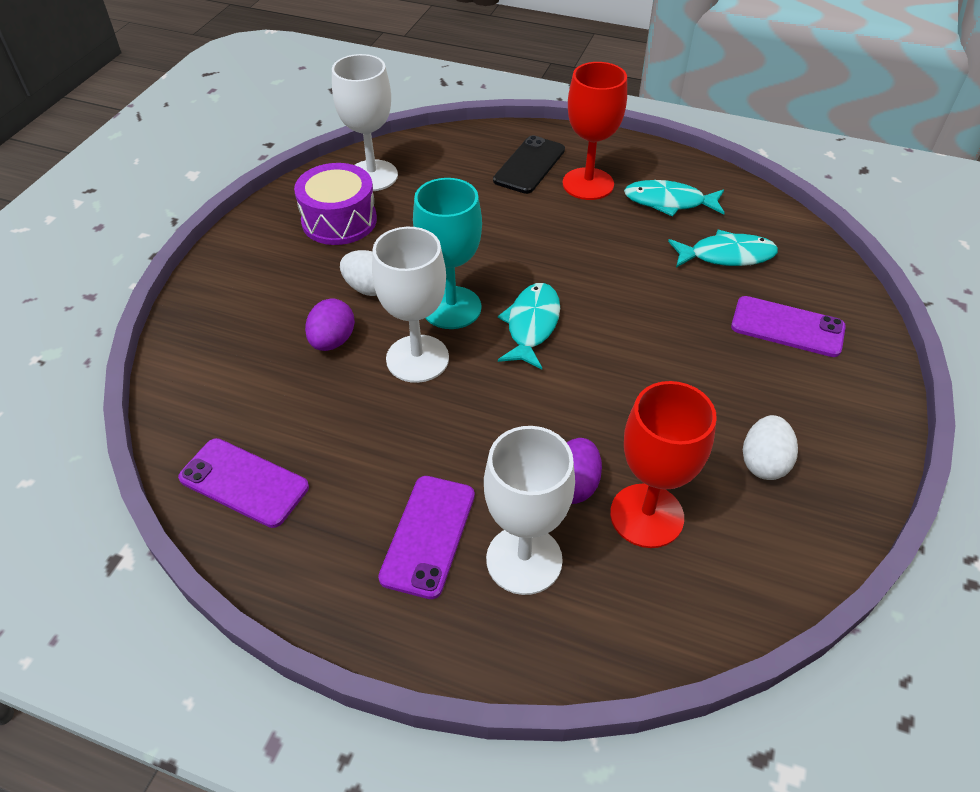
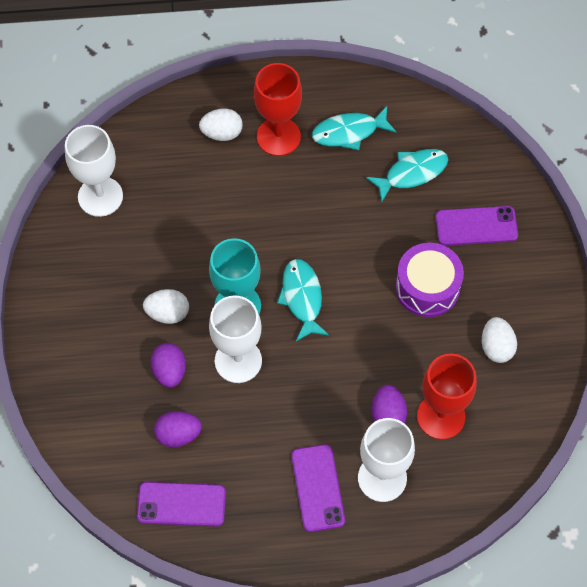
camera: 25 degrees left, 15 degrees up
(296, 406) = (178, 435): none -> purple egg
(339, 220) = (103, 256): purple drum -> purple drum (427, 287)
(529, 165) = (222, 133): black phone -> white egg

